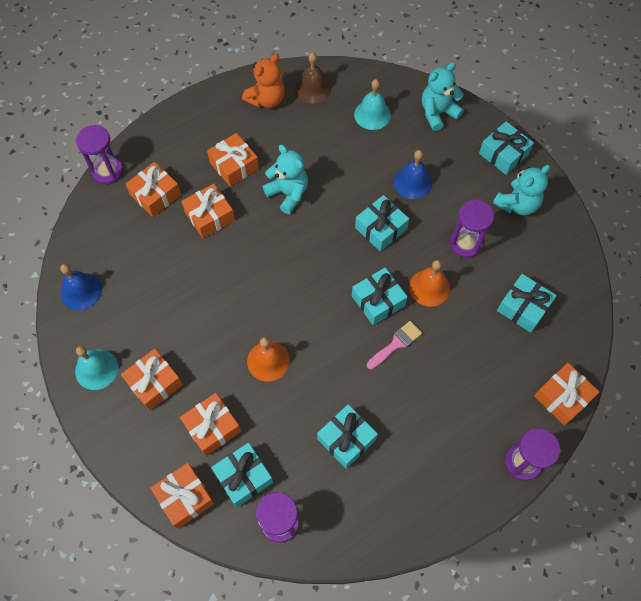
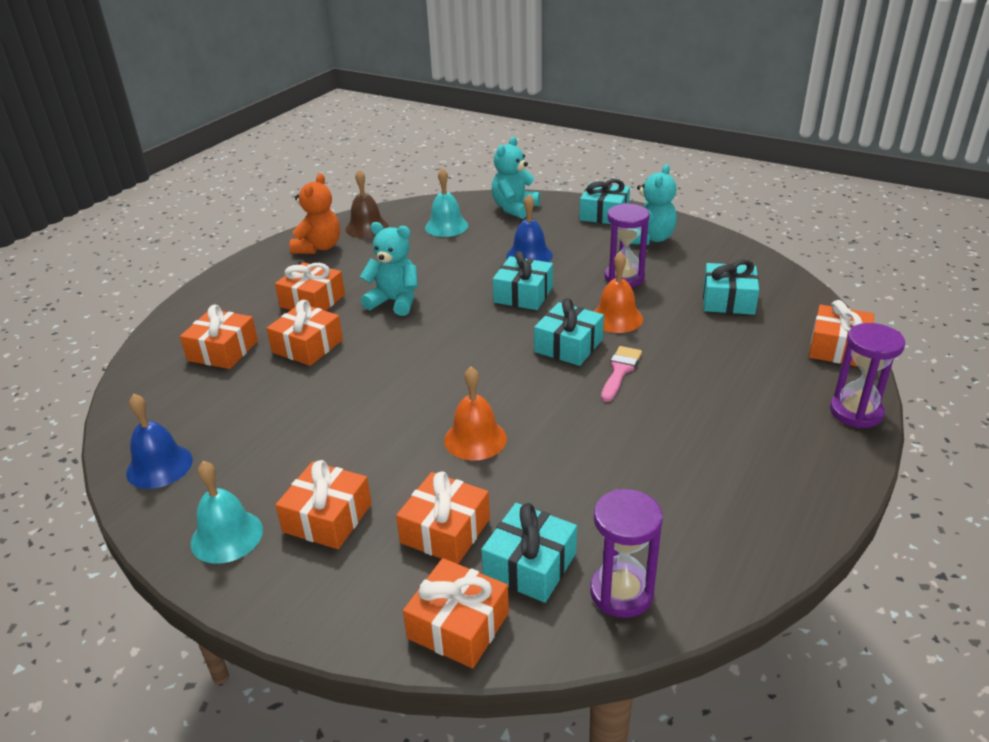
camera: 25 degrees left, 30 degrees down
(108, 172) = (144, 351): purple hourglass -> none
(346, 439) = (636, 472): turquoise gift -> none

